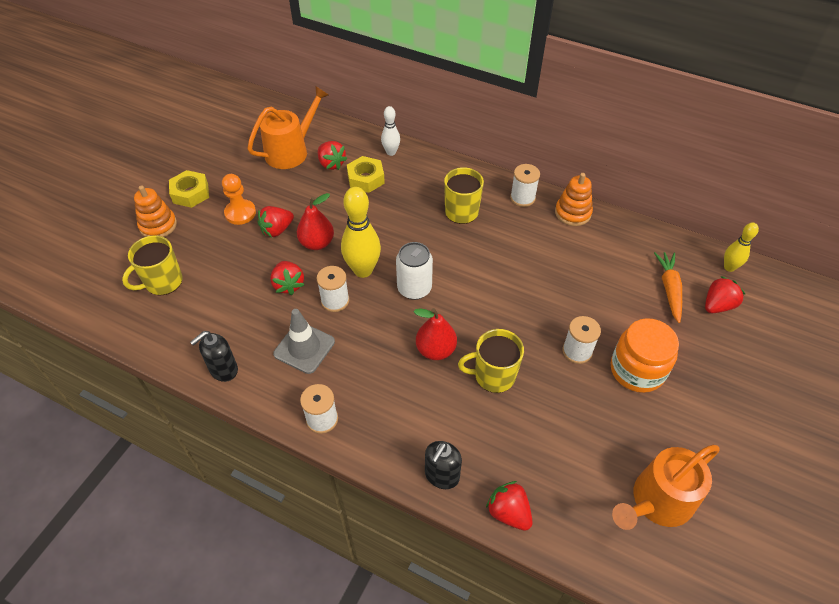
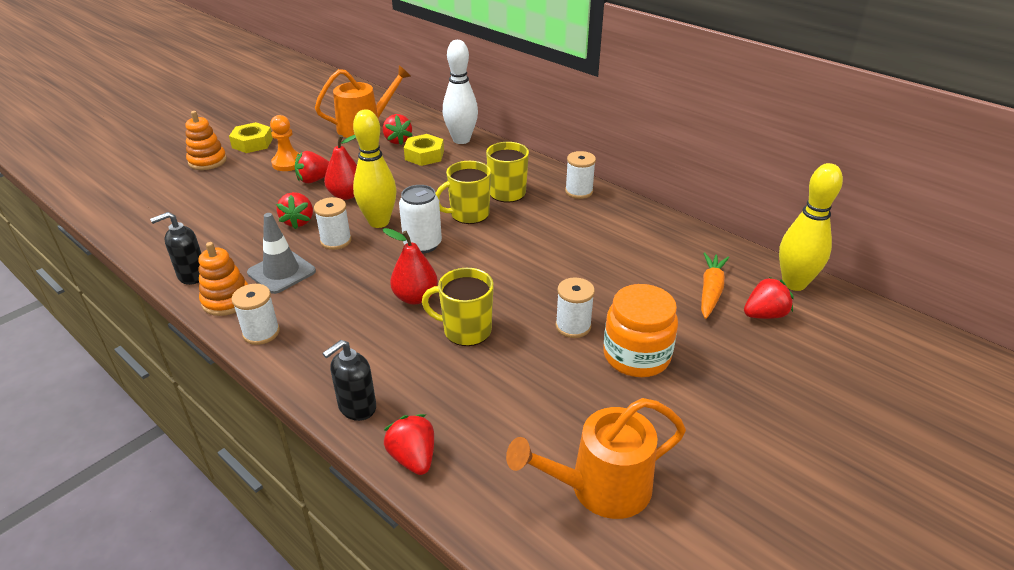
camera: 15 degrees right, 15 degrees down
(163, 282) = (183, 201): yellow mug -> yellow mug (468, 214)
(391, 152) = (461, 140): white bowling pin -> white bowling pin, size x1.75
(572, 213) = (628, 211): orange stacking toy -> orange stacking toy (227, 300)
(729, 267) = (794, 283): yellow bowling pin -> yellow bowling pin, size x1.75

